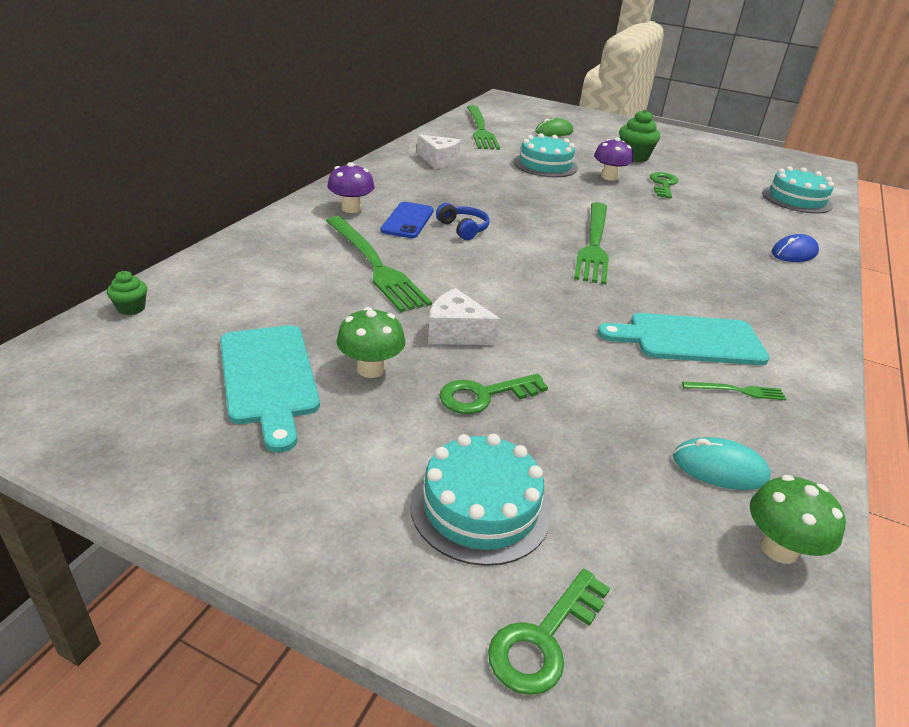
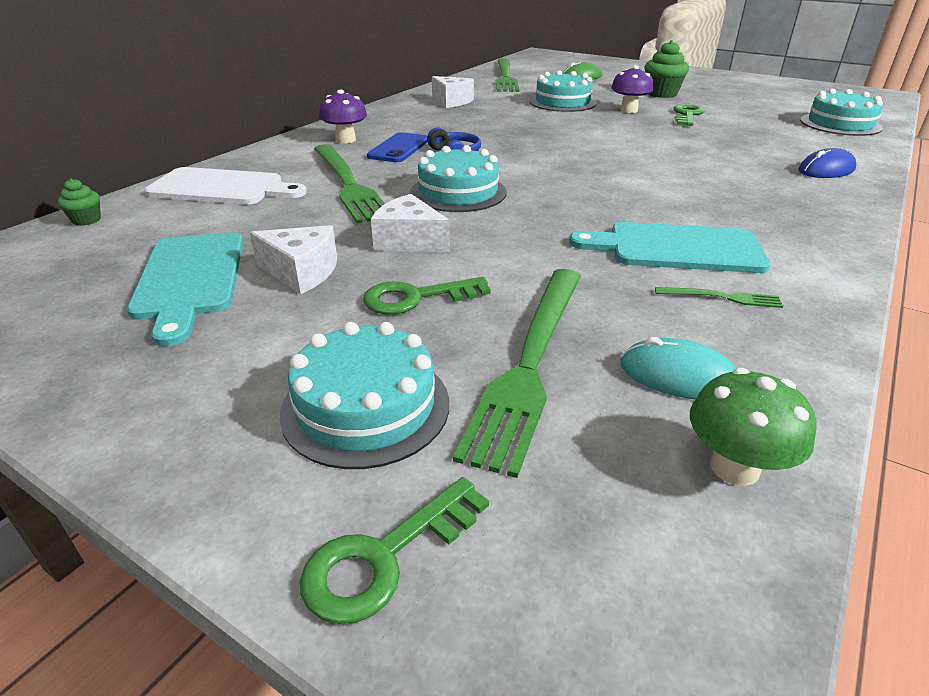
camera: 10 degrees right, 0 degrees up
(251, 268) = (221, 188): none -> white cutting board
(371, 369) = (301, 272): green mushroom -> white cheese
(482, 276) = (458, 192): none -> turquoise cake
(594, 244) = (592, 165): green fork -> green fork (530, 362)

